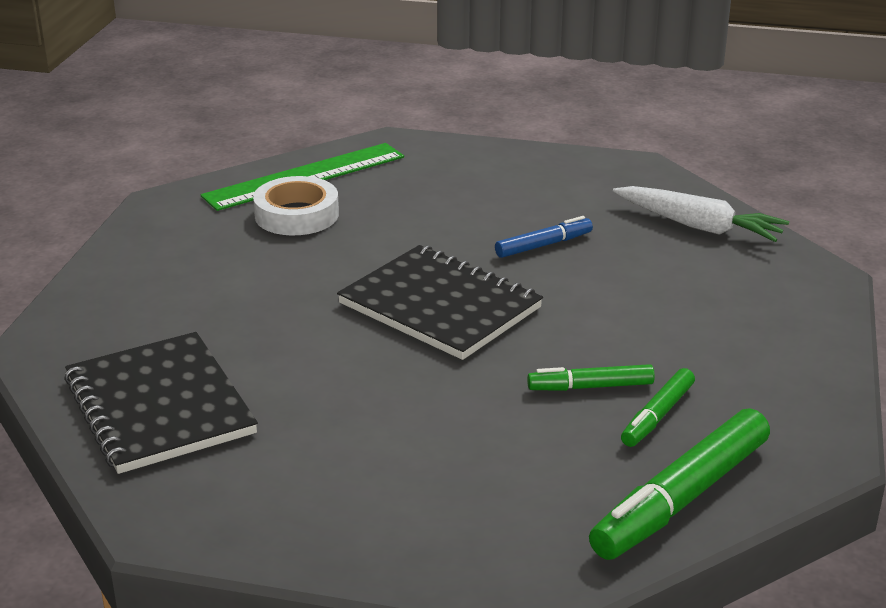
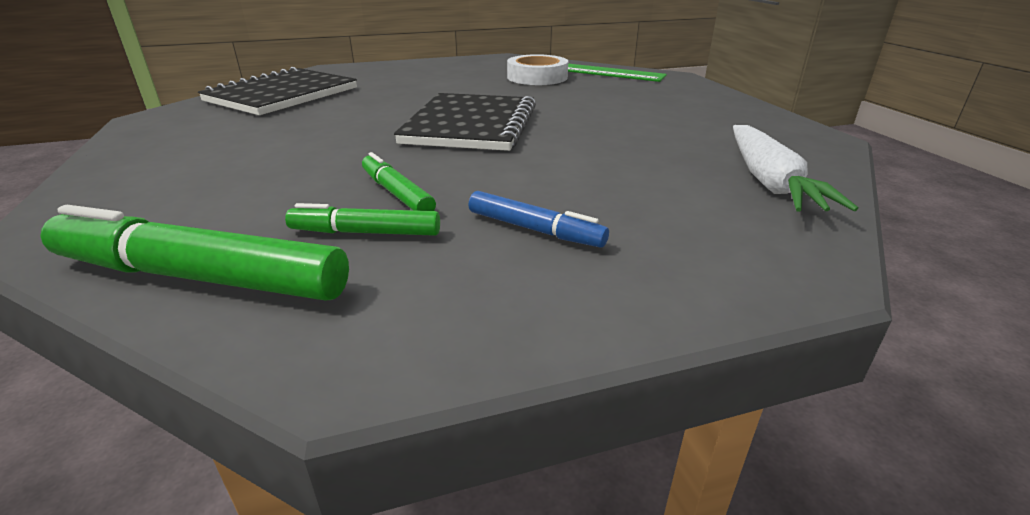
camera: 60 degrees right, 0 degrees up
(543, 245) = (613, 135): blue marker -> blue marker (534, 230)

